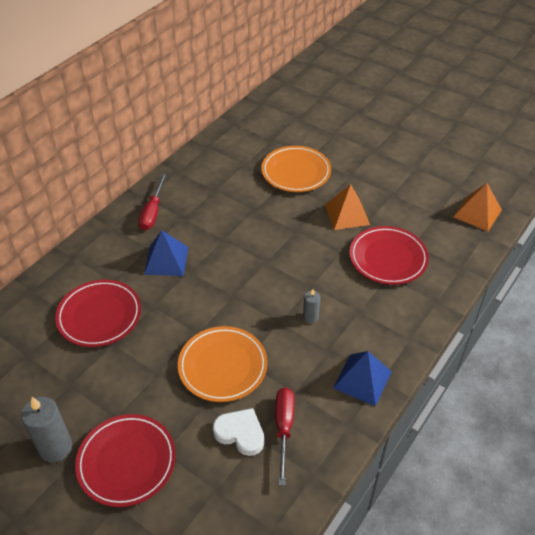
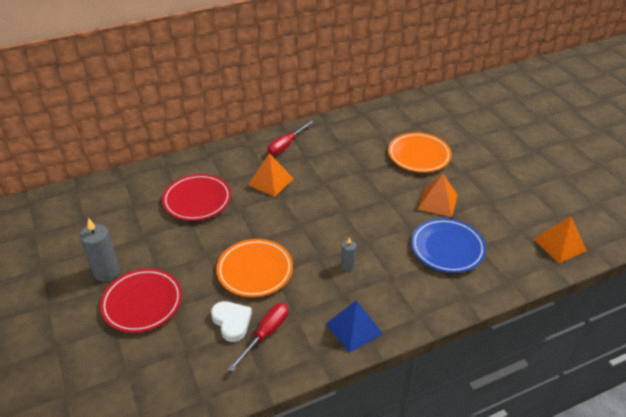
camera: 30 degrees right, 5 degrees down
(166, 260) = (271, 181): blue pyramid -> orange pyramid
(388, 258) = (447, 248): red plate -> blue plate

